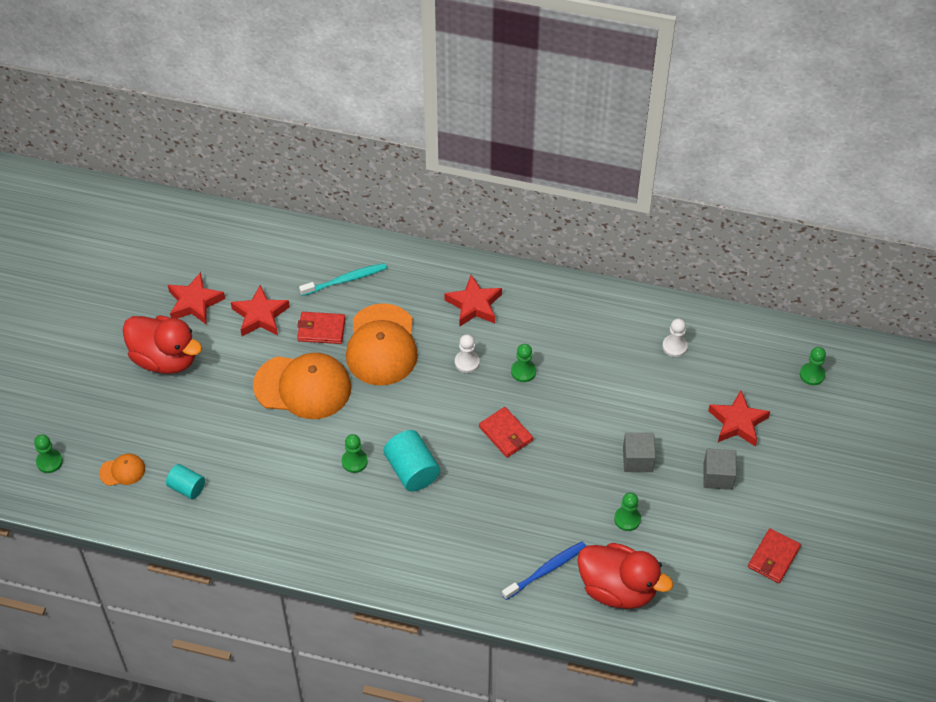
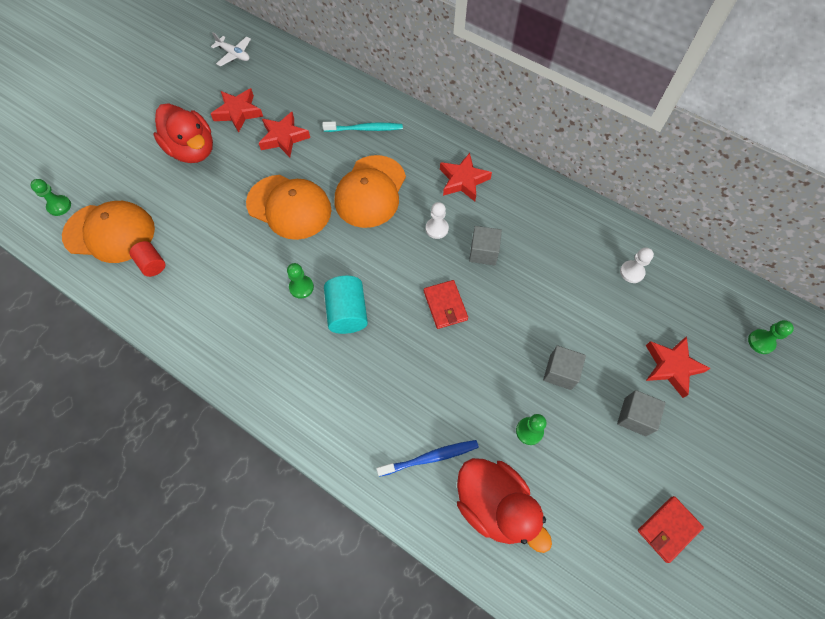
camera: 20 degrees right, 10 degrees up
(122, 471) = (110, 232): orange cap -> orange cap, size x2.22
(154, 237) = (234, 54): none -> white plane
(187, 488) = (152, 264): turquoise cylinder -> red cylinder
(321, 329) = (327, 163): red wallet -> none
(523, 371) = (483, 252): green pawn -> grey cube

